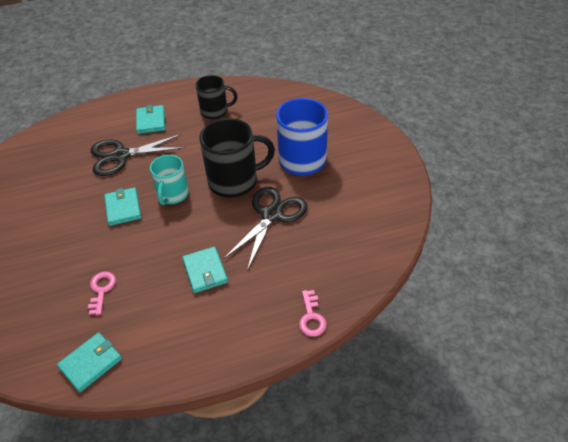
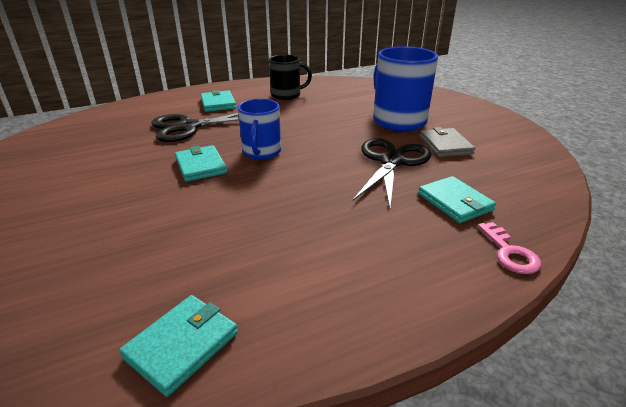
camera: 10 degrees left, 15 degrees down
(101, 290) = (185, 246): pink key -> none
(172, 195) = (261, 152): turquoise mug -> blue mug
(205, 271) = (332, 216): turquoise wallet -> turquoise wallet (455, 202)
(234, 181) = (332, 138): black mug -> none
(326, 197) = (445, 145): none -> grey wallet

